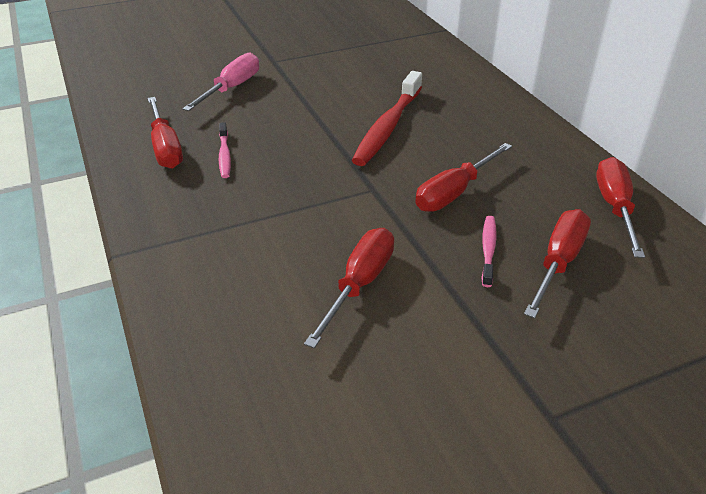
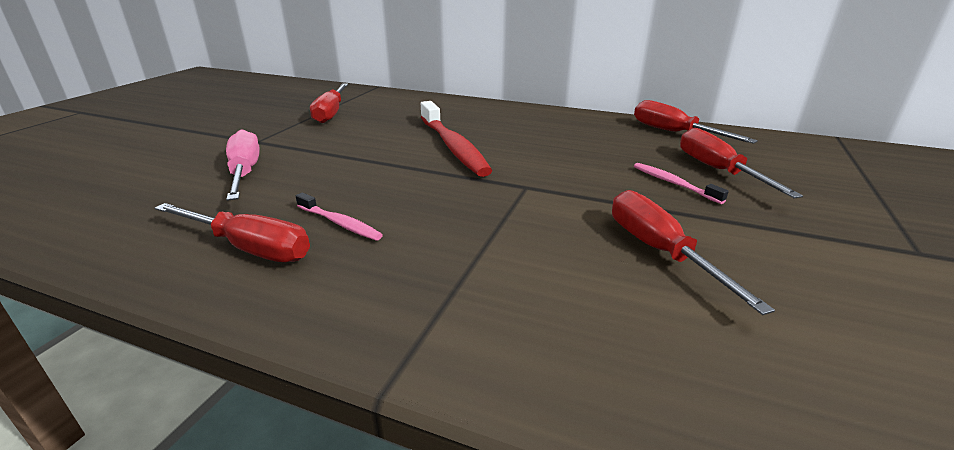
camera: 45 degrees left, 10 degrees down
(454, 192) = (582, 163): red screwdriver -> red screwdriver (331, 113)

